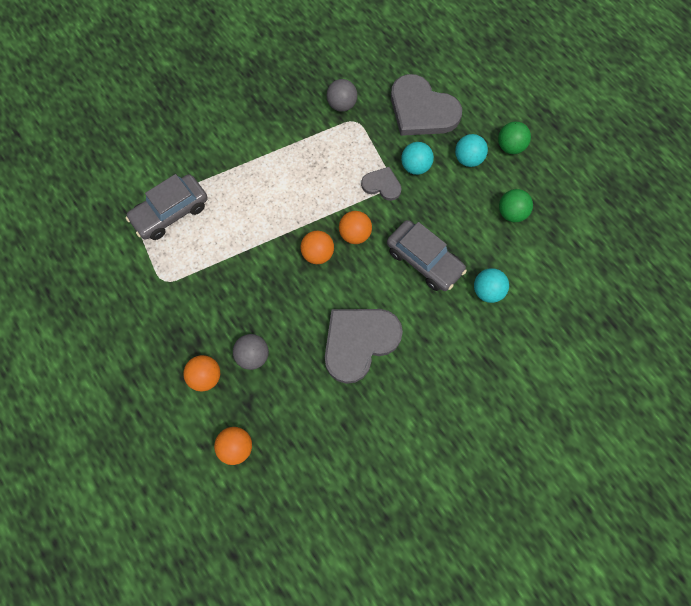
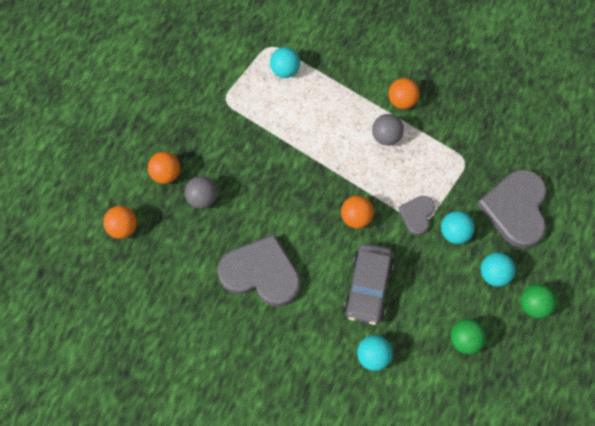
camera: 60 degrees right, 5 degrees down
(170, 212) = (285, 70): grey car -> turquoise ball
(318, 253) = (319, 198): orange ball -> orange ball (402, 101)
(342, 104) = (473, 141): grey ball -> grey ball (386, 137)
(382, 185) = (417, 215): grey heart -> grey heart turned 150 degrees counterclockwise

